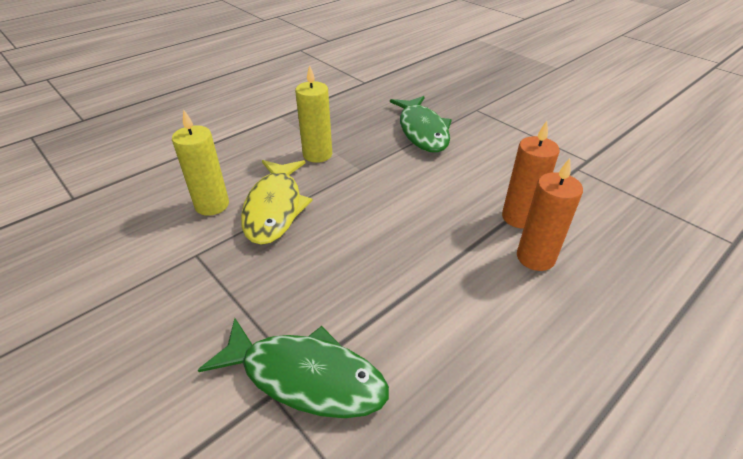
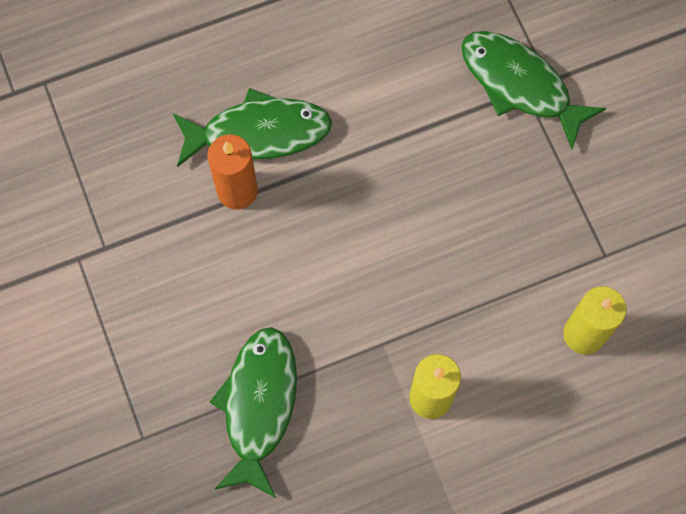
camera: 160 degrees left, 30 degrees up
(275, 208) = (509, 302): yellow fish -> none
(535, 257) = (259, 133): orange candle -> green fish

